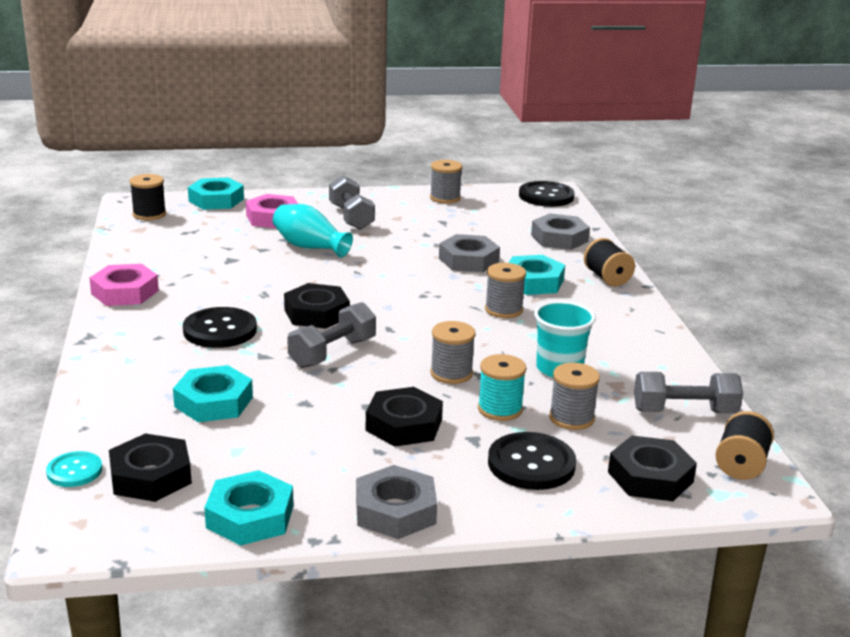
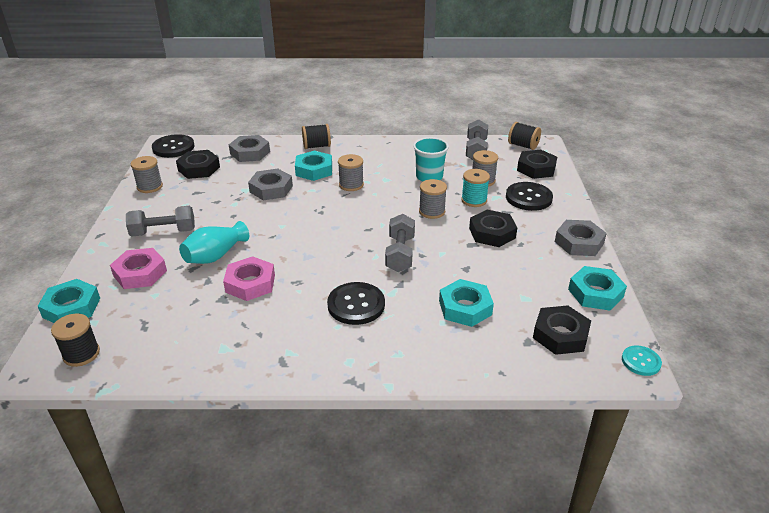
camera: 80 degrees left, 10 degrees up
(74, 471) = (559, 372): turquoise button -> turquoise button (641, 361)
(125, 292) = (269, 362): pink nut -> pink nut (250, 283)
(316, 313) = (338, 258): black nut -> black nut (199, 169)
(332, 353) = (400, 254): grey dumbbell -> grey dumbbell turned 45 degrees clockwise

